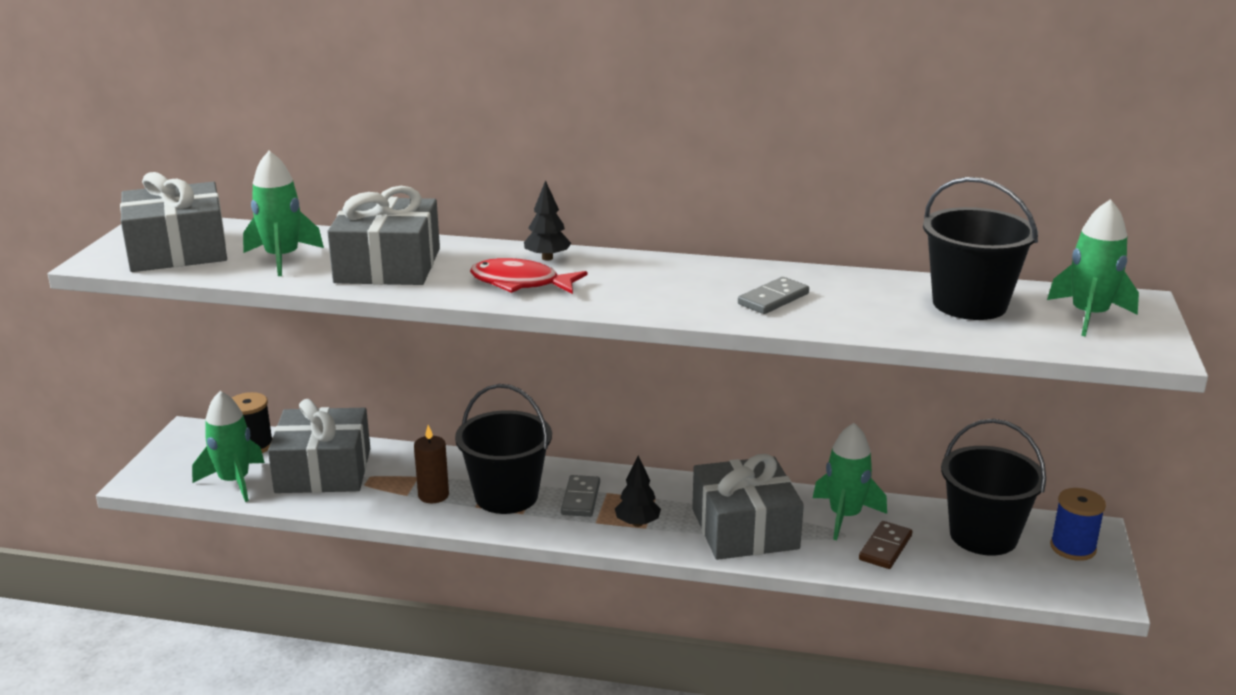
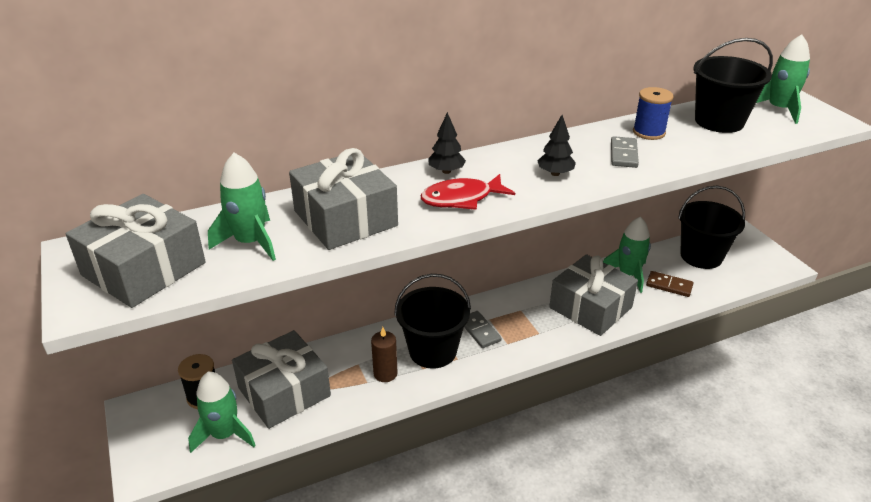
camera: 35 degrees left, 10 degrees up
(637, 523) = (531, 332): black tree -> black tree (555, 173)
(885, 548) = (669, 285): brown domino -> brown domino turned 60 degrees counterclockwise
(1073, 548) = (744, 245): blue spool -> blue spool (649, 132)

